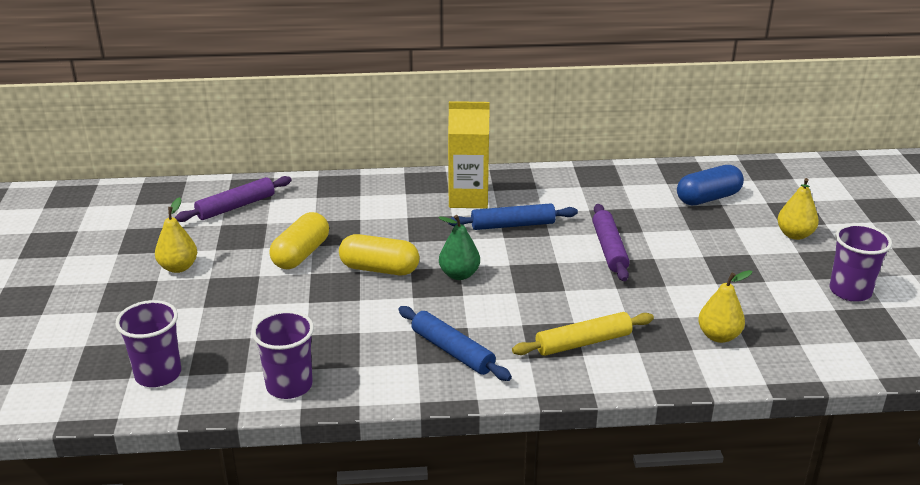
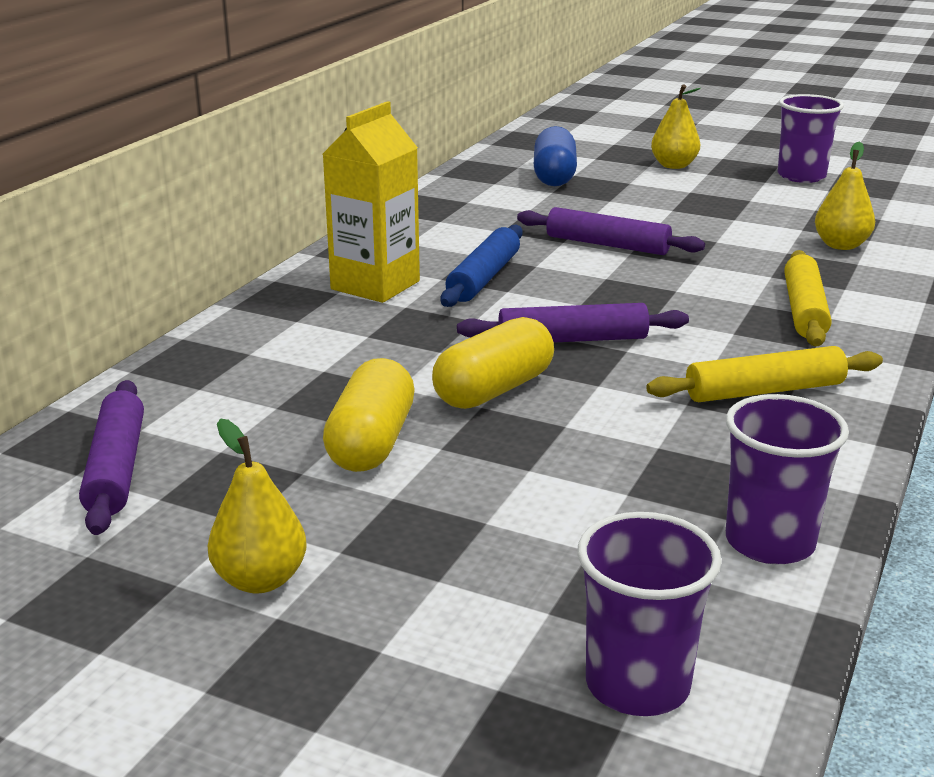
camera: 60 degrees left, 5 degrees down
(301, 254) = (371, 442): yellow capsule -> yellow capsule turned 45 degrees clockwise
(452, 351) = (764, 391): blue rolling pin -> yellow rolling pin
(459, 274) = (572, 340): green pear -> purple rolling pin

